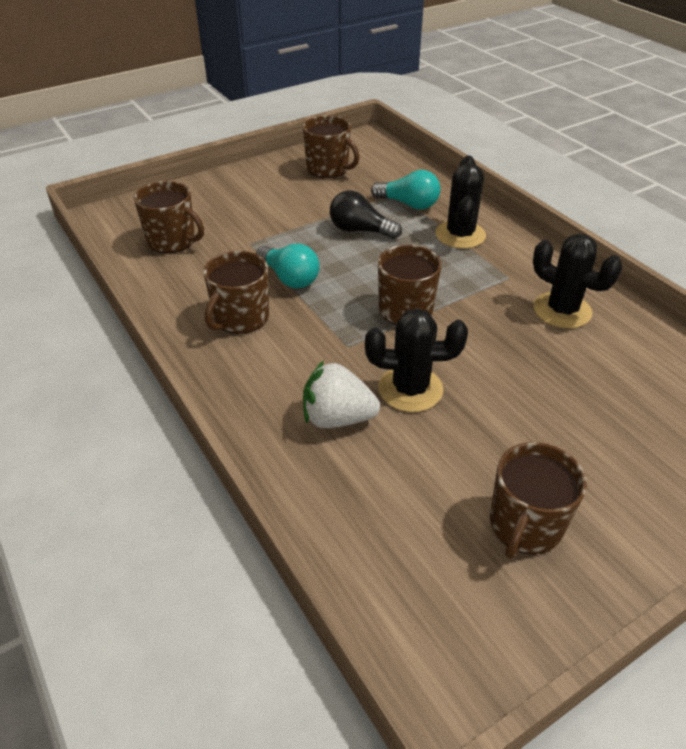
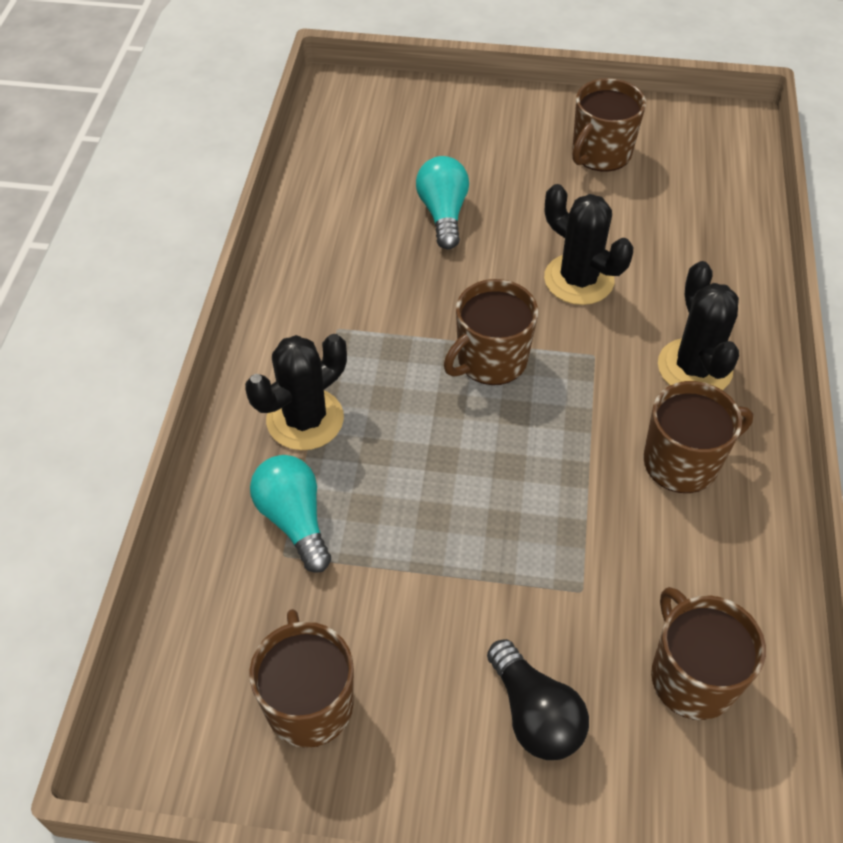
camera: 140 degrees left, 10 degrees up
(289, 278) = (580, 487): turquoise light bulb -> turquoise light bulb (443, 214)
(337, 418) = (668, 293): white strawberry -> none
(360, 230) = (414, 512): black light bulb -> black light bulb (534, 714)
(525, 525) = (600, 153): brown mug -> brown mug turned 150 degrees clockwise
(562, 310) = (344, 264): black cactus -> black cactus (694, 368)

